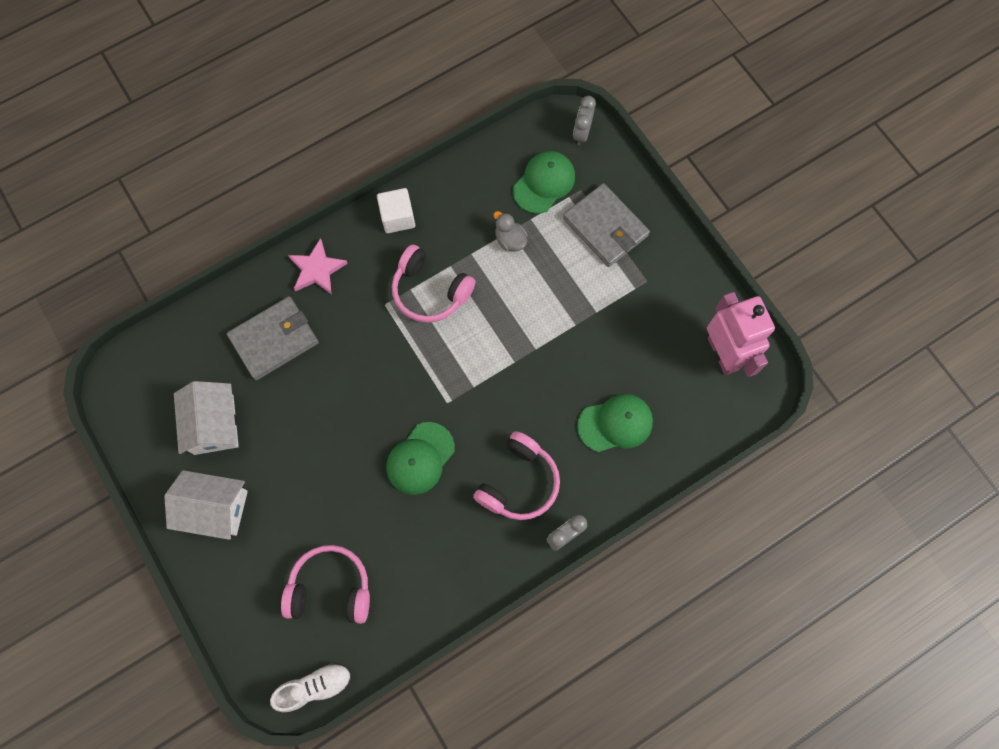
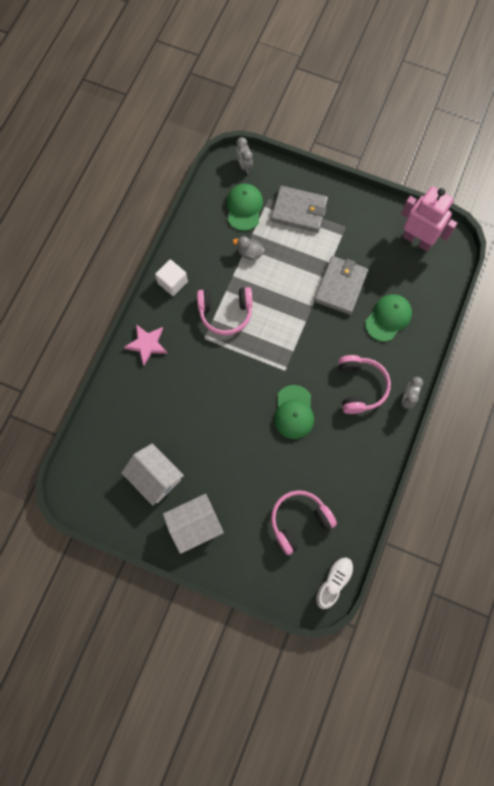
camera: 35 degrees left, 0 degrees up
(274, 339) = (153, 402): grey wallet -> grey wallet (340, 286)

